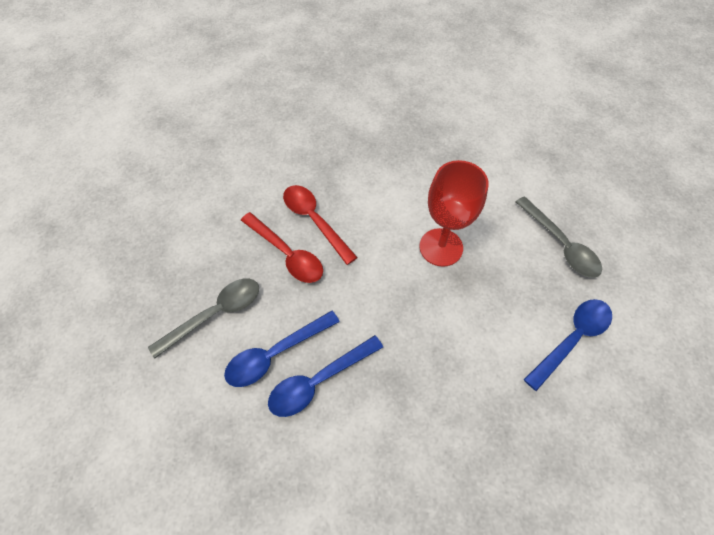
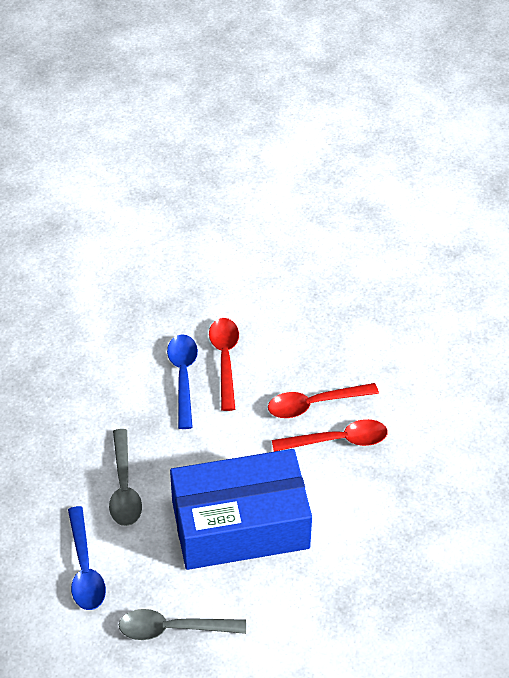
camera: 120 degrees right, 10 degrees down
(216, 314) = (288, 335): grey spoon -> grey spoon (124, 488)
(275, 354) = (225, 359): blue spoon -> red spoon
(441, 247) = (240, 525): red goblet -> blue box

